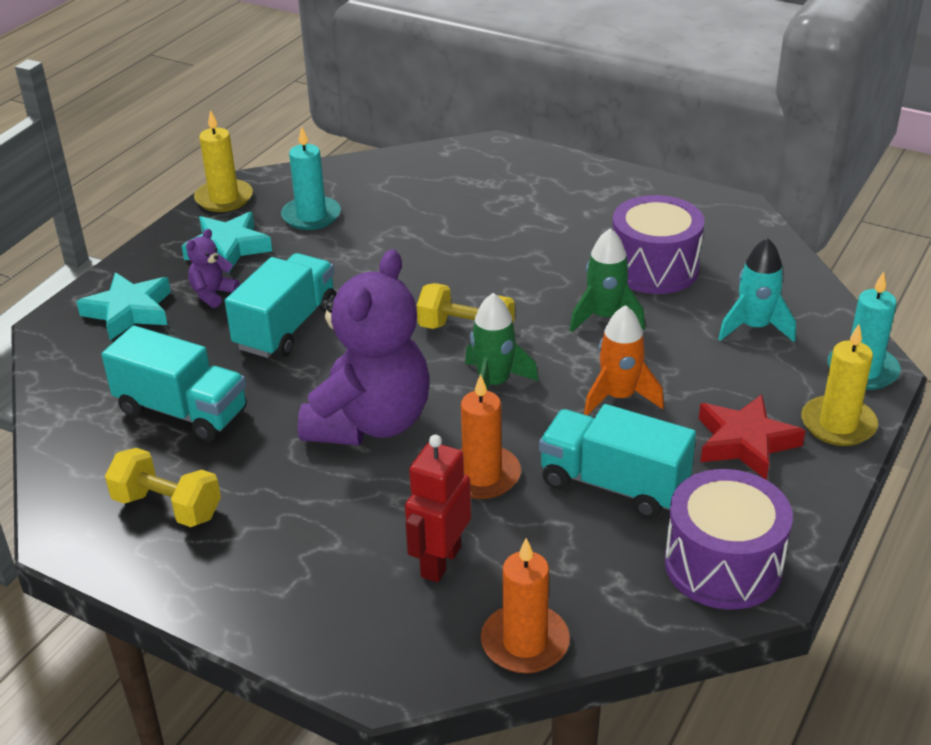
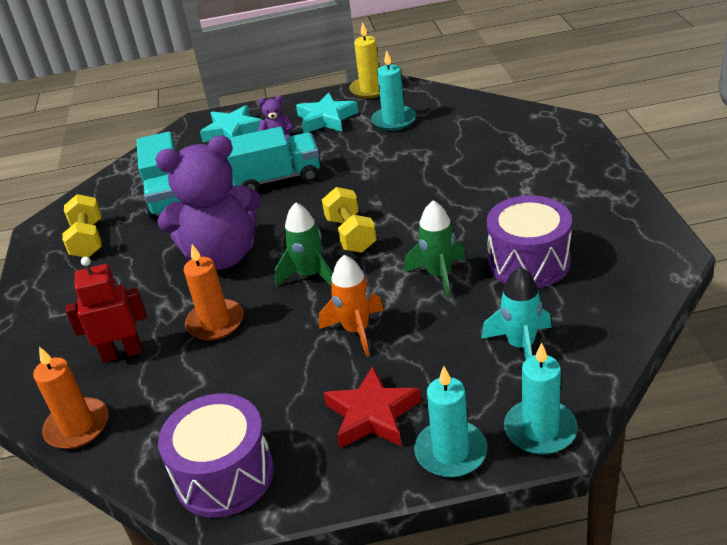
camera: 55 degrees right, 0 degrees up
(613, 484) = (260, 379): turquoise truck -> none
(838, 424) = (451, 452): yellow candle -> turquoise candle

